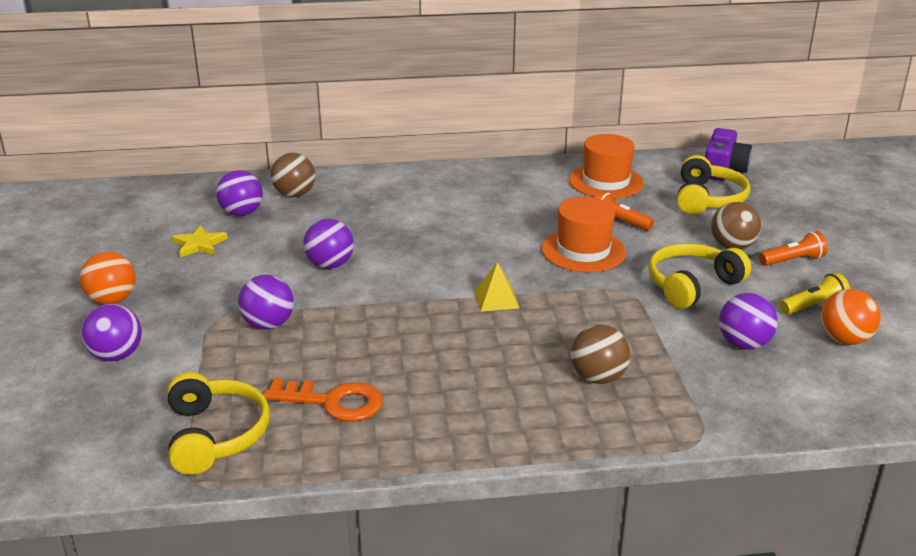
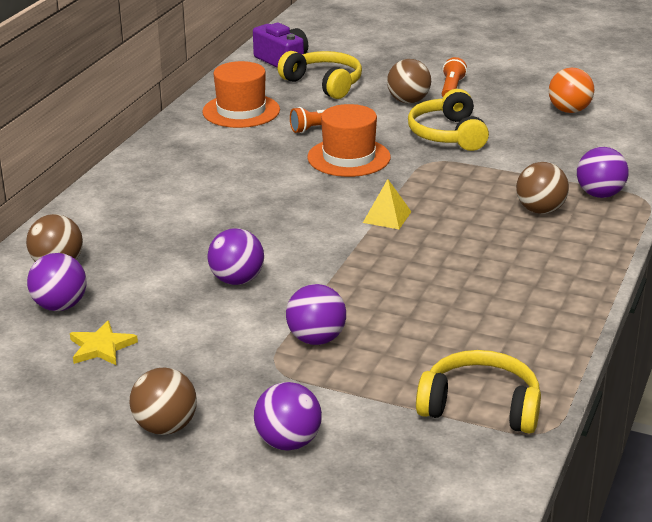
camera: 60 degrees left, 0 degrees up
(112, 300) = (165, 427): orange ball -> brown ball
(333, 402) = (478, 334): orange key -> none
(743, 344) = (544, 144): purple ball -> purple ball (600, 194)
(813, 306) = (518, 104): yellow flashlight -> none

